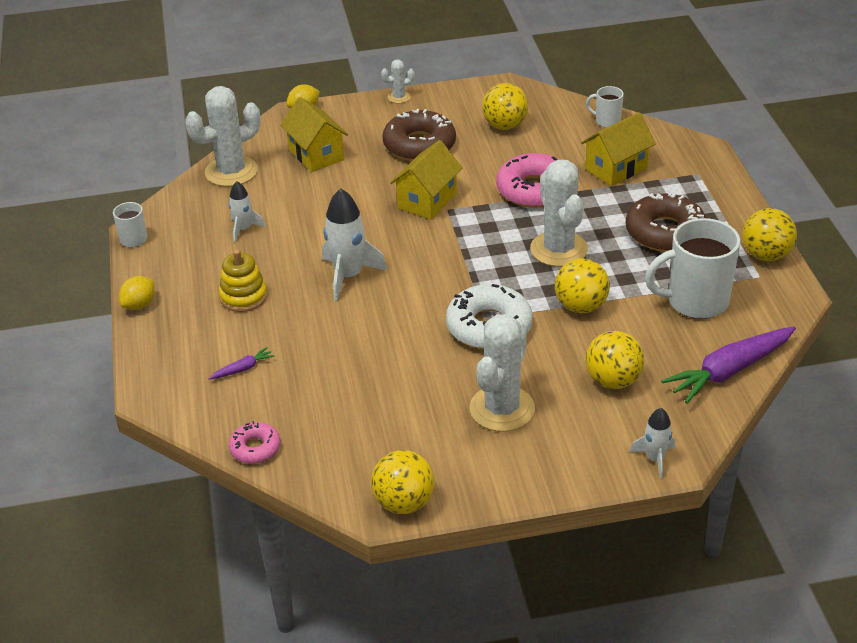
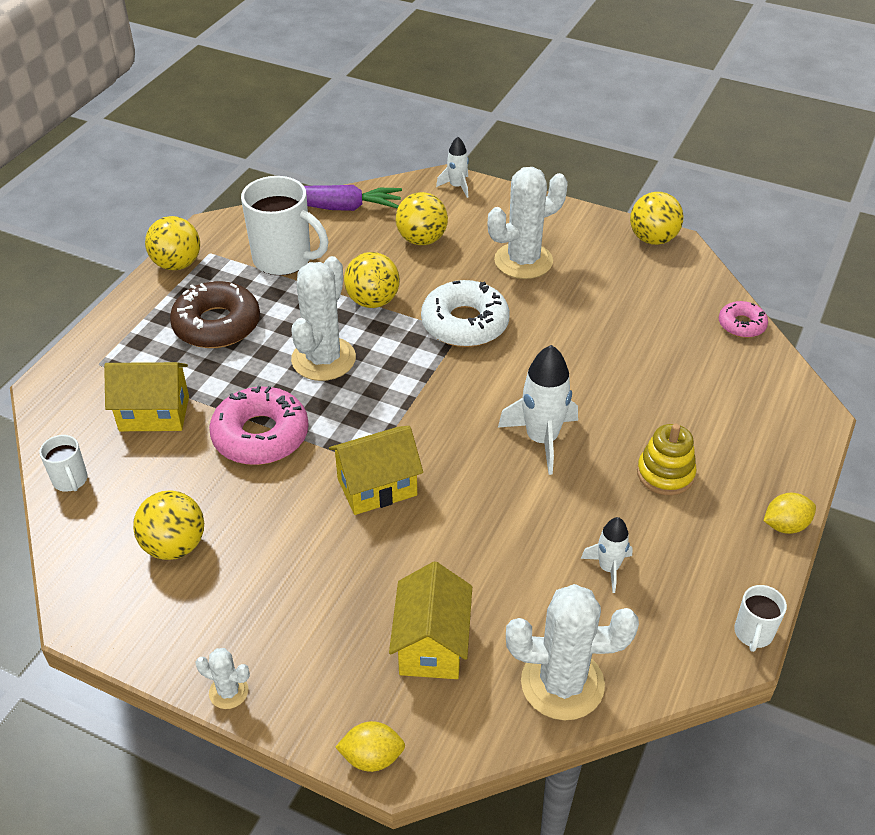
camera: 145 degrees left, 5 degrees up
(243, 369) = (712, 396): purple carrot -> none
(419, 145) = (298, 578): brown donut -> none

